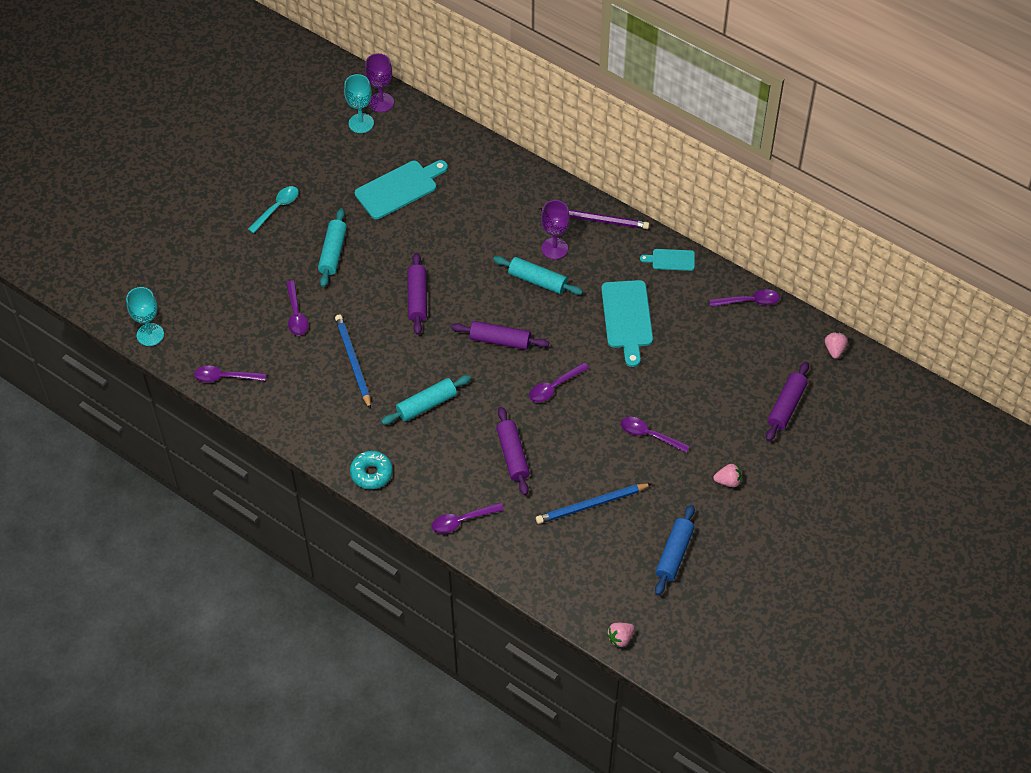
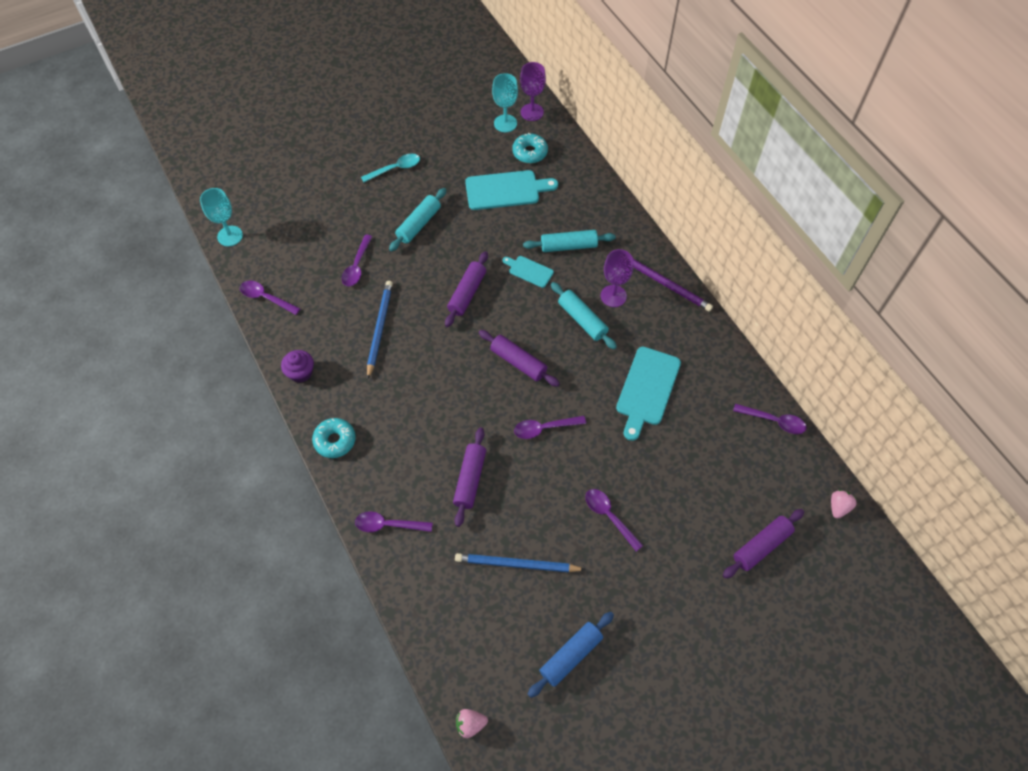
camera: 25 degrees right, 5 degrees up
(302, 429) = (301, 372): none -> purple cupcake
(402, 143) = (530, 152): none -> turquoise donut
(426, 405) = (420, 396): turquoise rolling pin -> turquoise rolling pin (568, 246)
(671, 260) = (717, 349): turquoise cutting board -> turquoise cutting board (529, 271)
(728, 481) = (663, 601): pink strawberry -> none

